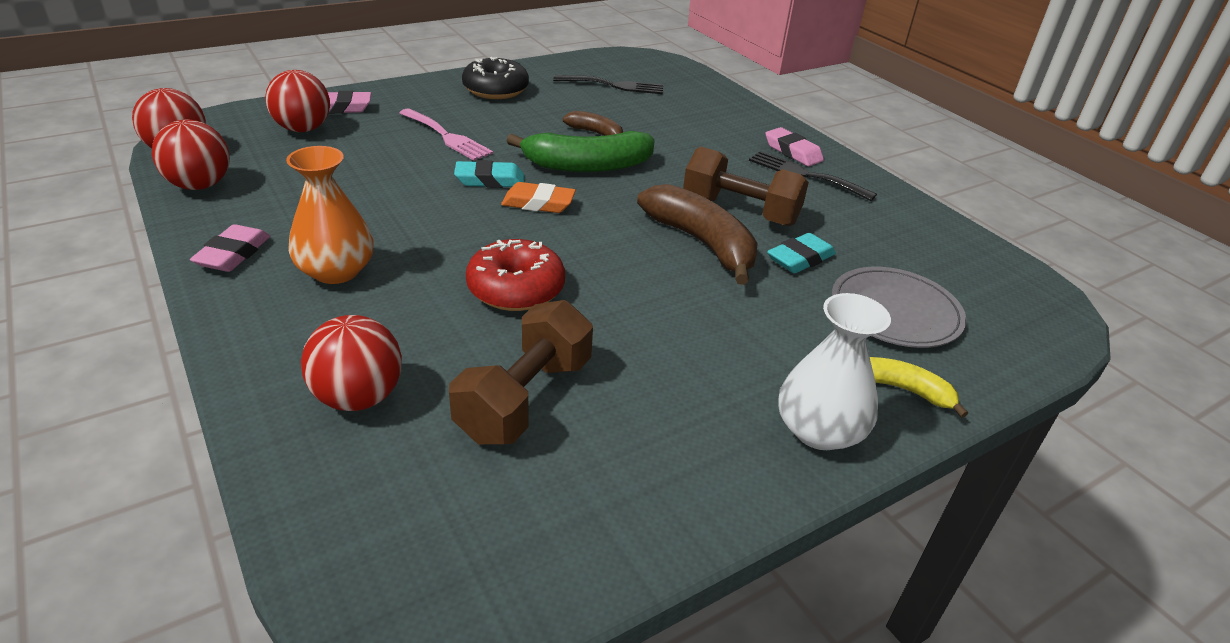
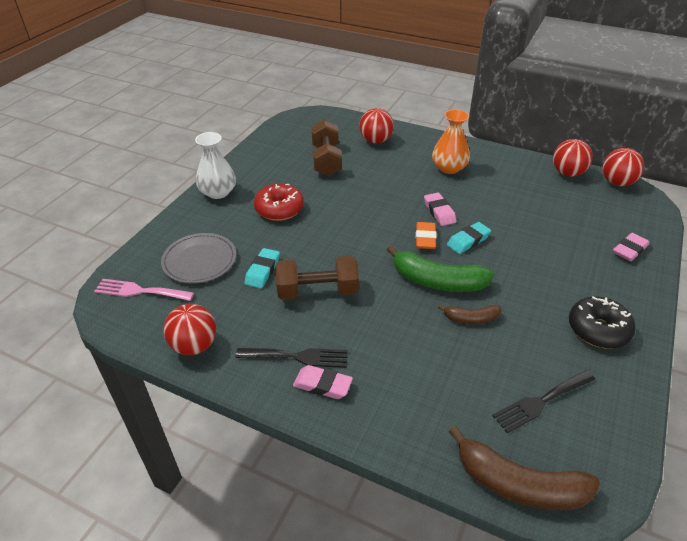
camera: 150 degrees right, 5 degrees up
(233, 254) = (493, 157): pink eraser -> pink eraser (439, 212)
(303, 129) = (608, 224): red ball -> red ball (194, 345)
(447, 137) = (540, 260): pink fork -> pink fork (139, 291)
(516, 289) = (376, 192): red donut -> red donut (279, 209)
(538, 203) = (425, 238): orange eraser -> orange eraser turned 60 degrees counterclockwise
(587, 166) = (437, 281): green banana -> green banana turned 120 degrees counterclockwise
(702, 243) = (321, 255): brown banana -> brown banana (518, 484)
(904, 390) = (187, 221): yellow banana -> none

